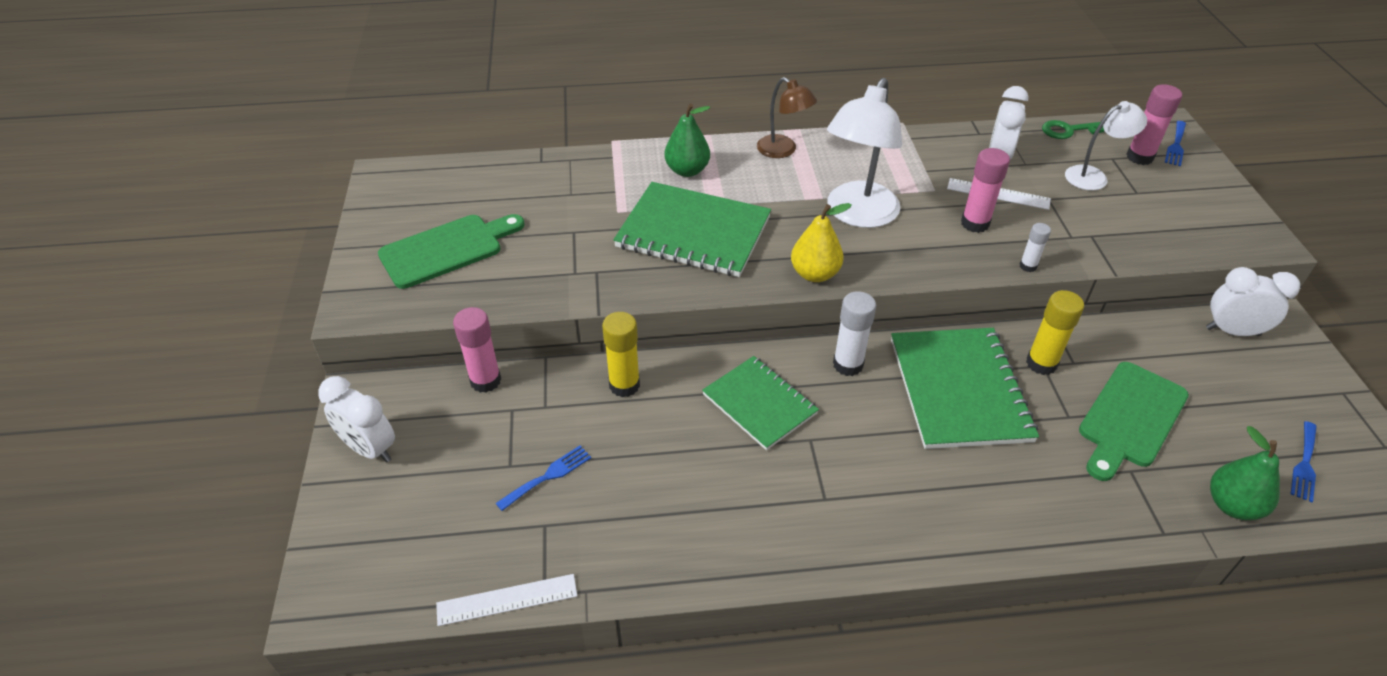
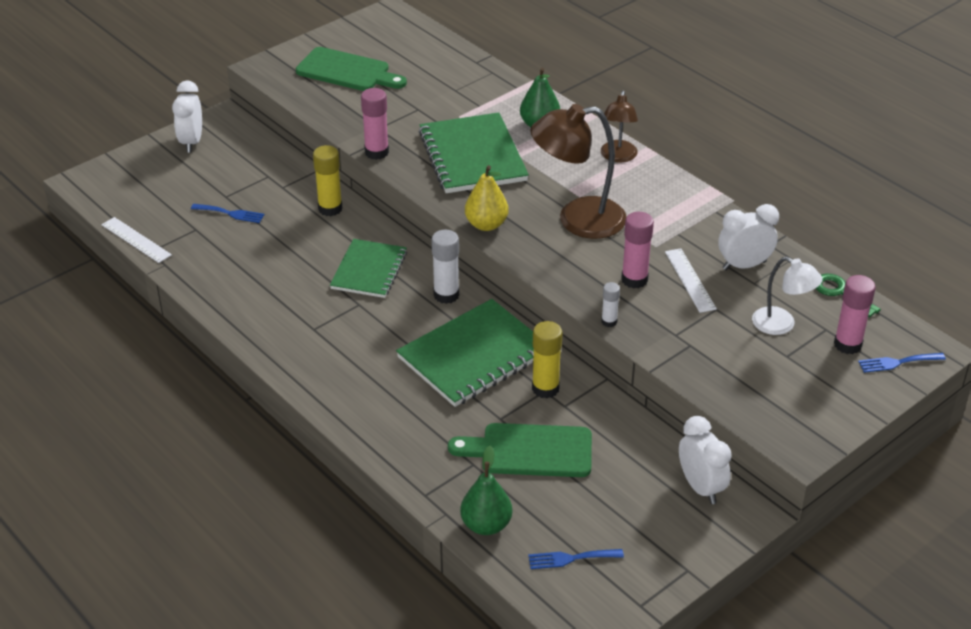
camera: 55 degrees right, 5 degrees down
(485, 381) = (280, 155): pink glue stick -> pink glue stick (376, 152)
(857, 215) = (578, 220): white lamp -> brown lamp

